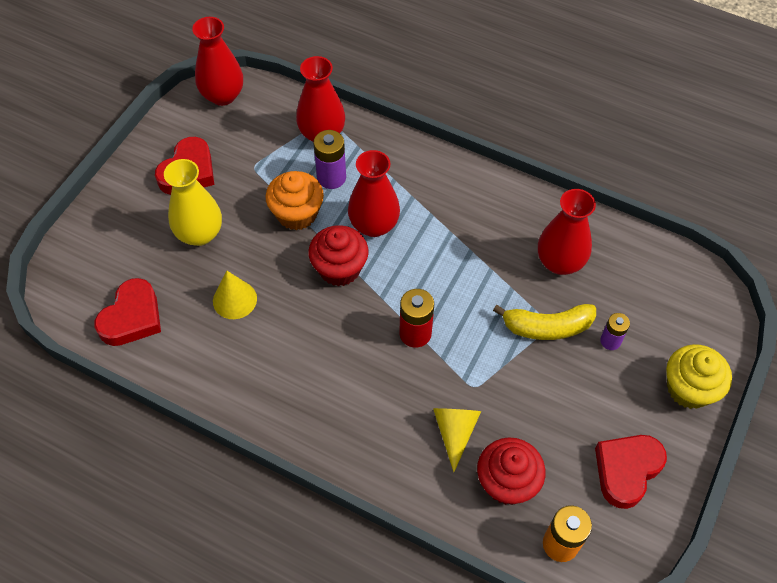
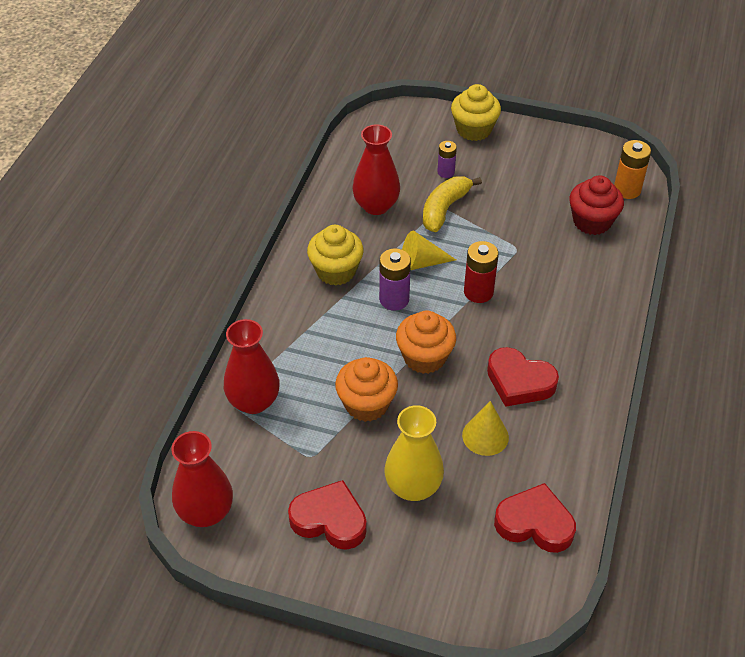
camera: 100 degrees left, 10 degrees down
(331, 177) = (313, 383): purple battery -> purple battery (394, 299)
(339, 268) = (424, 357): red cupcake -> orange cupcake
(374, 225) = (366, 338): red vase -> none
(455, 432) = (562, 256): yellow cone -> yellow cone (421, 263)
(467, 213) = (336, 271): none -> yellow cupcake
(547, 327) = (444, 209): yellow banana -> yellow banana turned 135 degrees counterclockwise
(626, 470) = (554, 159): red heart -> red heart (519, 382)

